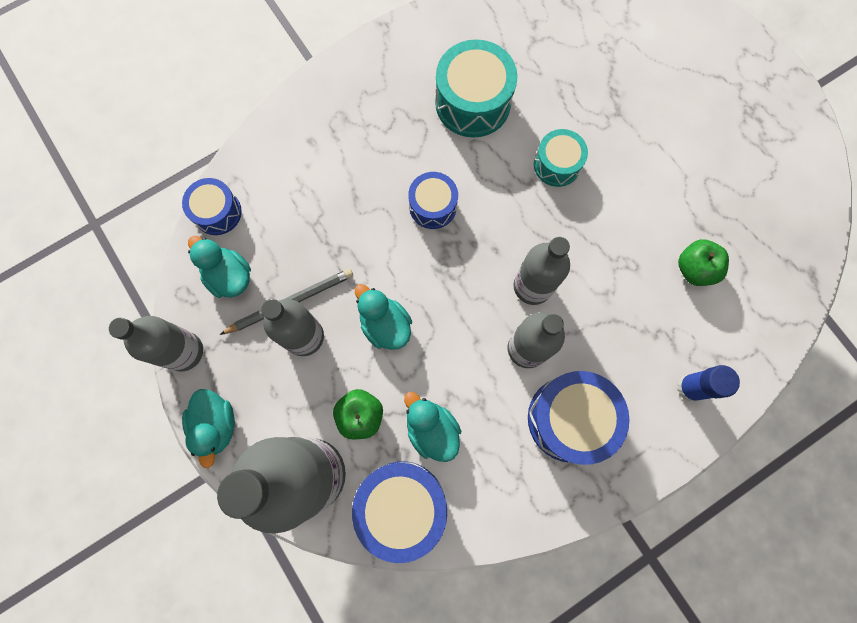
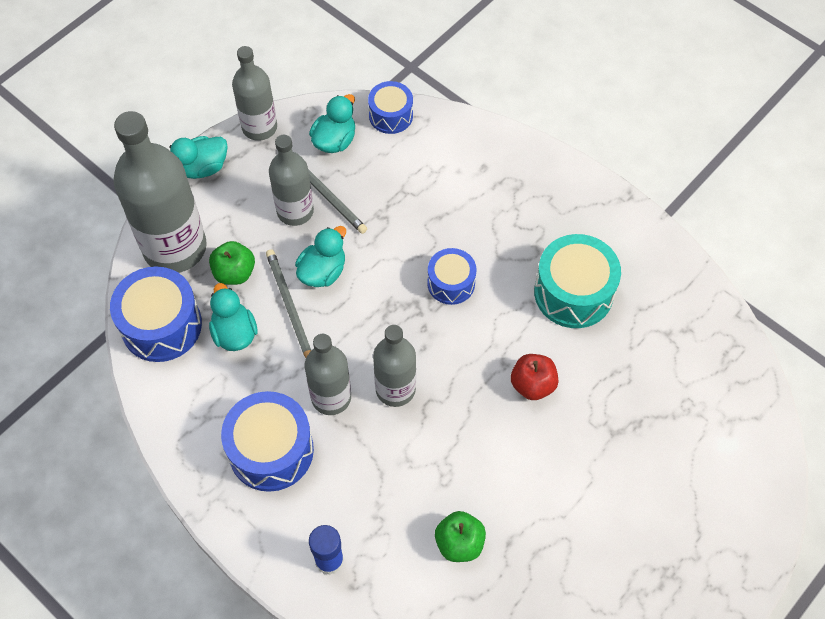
camera: 75 degrees right, 15 degrees down
(417, 367) = (290, 307): none -> grey pencil
(431, 429) = (234, 333): turquoise duck -> turquoise duck turned 60 degrees counterclockwise
(557, 164) = (532, 385): turquoise drum -> red apple

